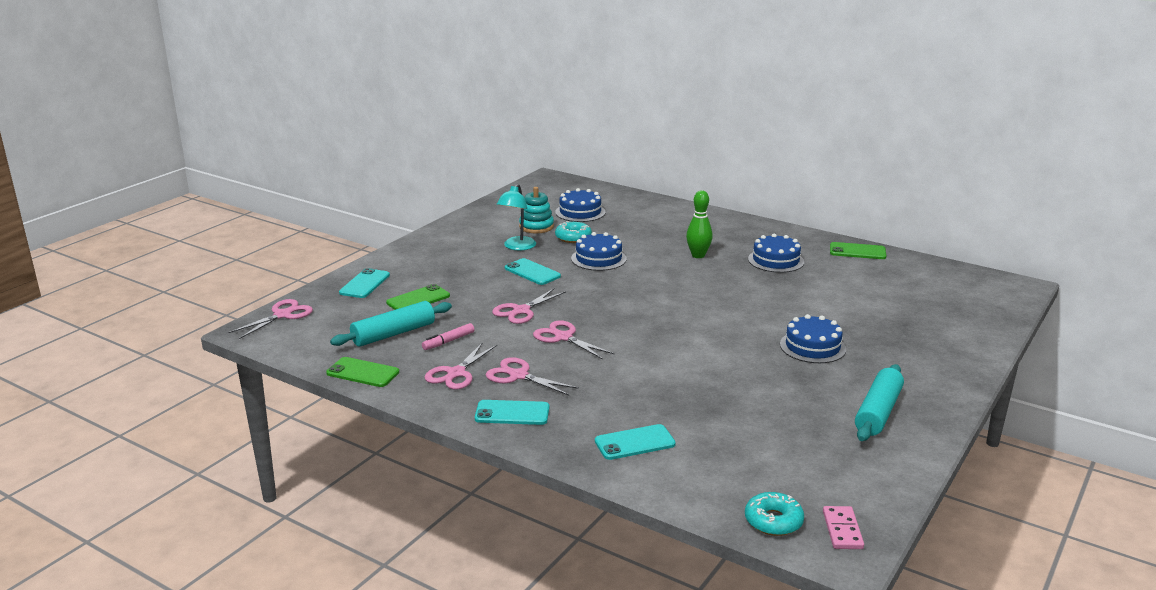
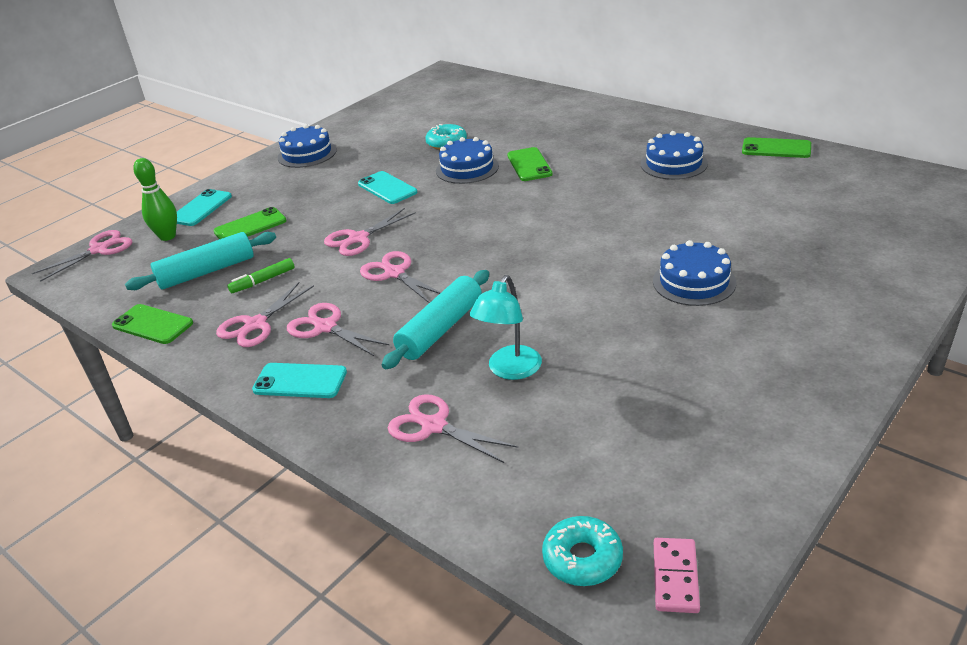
camera: 10 degrees right, 10 degrees up
(448, 341) = (263, 281): pink marker -> green marker
(517, 247) = (381, 157): turquoise lamp -> turquoise lamp (510, 370)
(536, 227) = (410, 131): turquoise stacking toy -> none
(580, 212) = (464, 111): blue cake -> blue cake (307, 154)
(634, 443) = (434, 426): turquoise phone -> pink scissors
(652, 257) = (529, 165): none -> green phone
(698, 255) = (583, 160): green bowling pin -> green bowling pin (167, 236)
(878, 412) = (761, 380): turquoise rolling pin -> turquoise rolling pin (441, 329)

